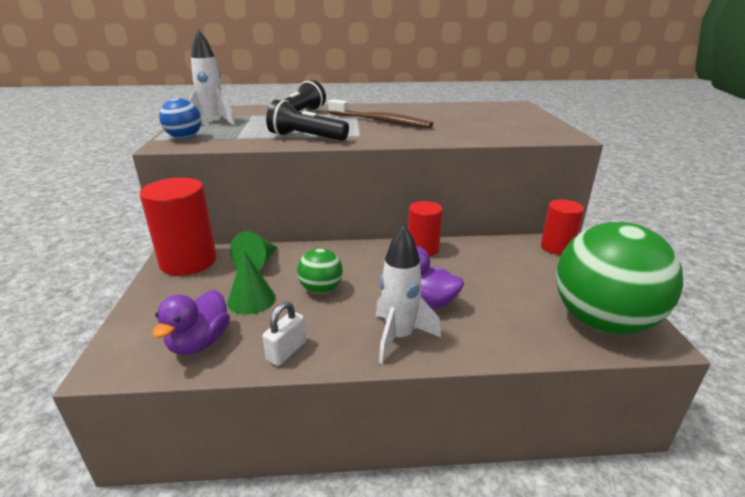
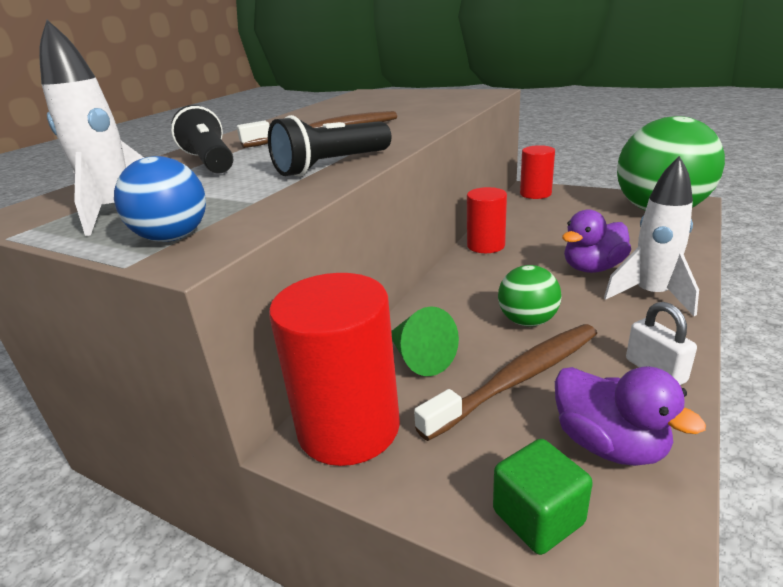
camera: 55 degrees left, 0 degrees up
(137, 329) = (538, 517): none -> green cube
(251, 299) = (518, 378): green cone -> brown toothbrush

